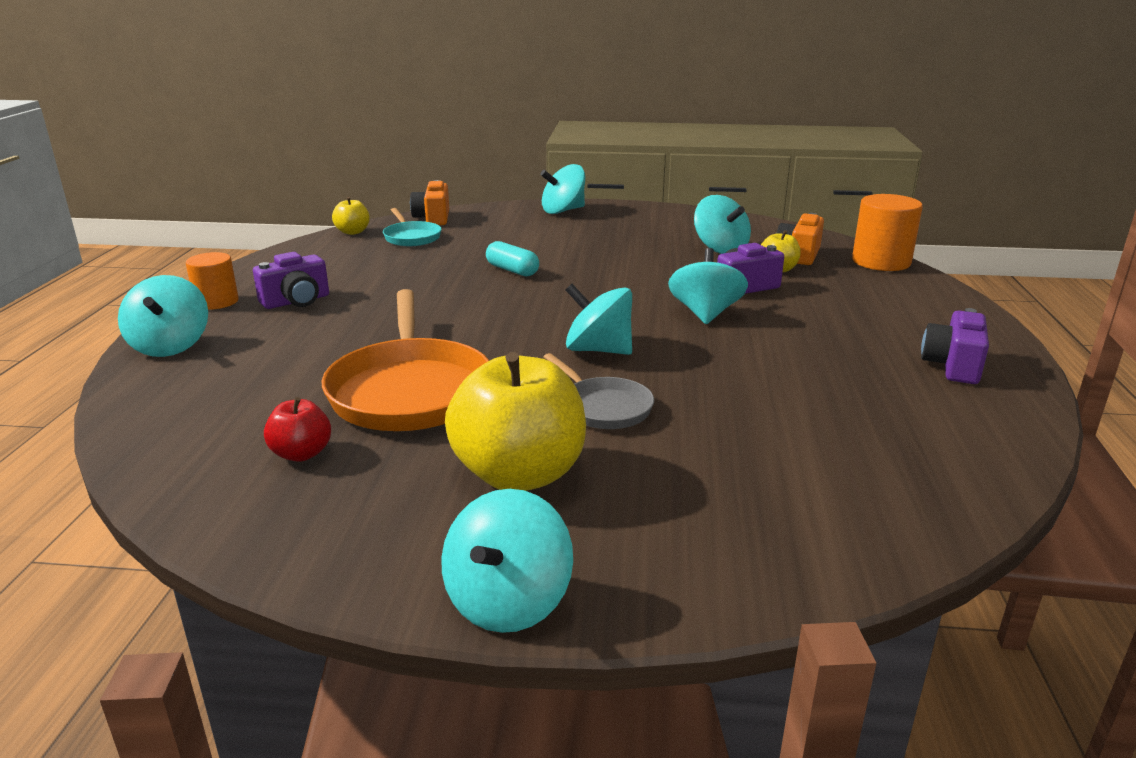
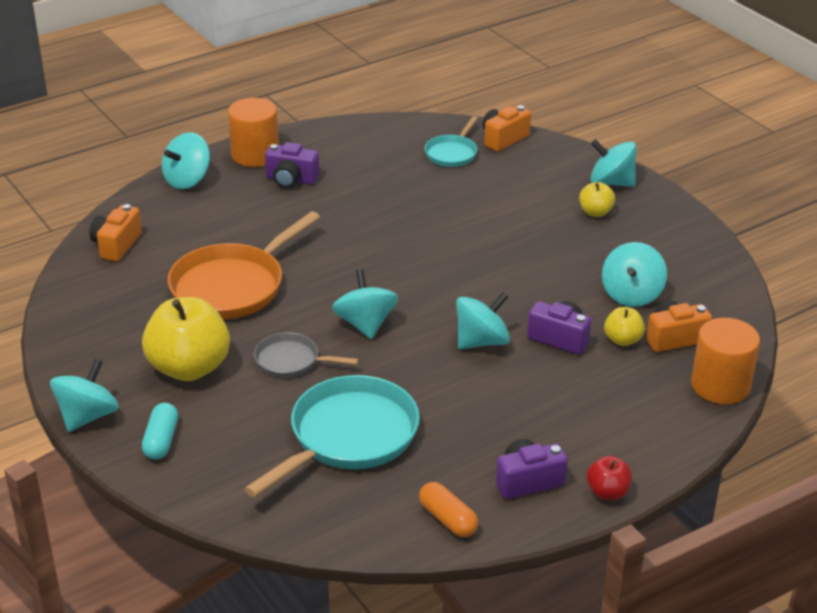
camera: 50 degrees right, 10 degrees up
(183, 430) = (116, 245): none -> orange camera
(216, 302) = (255, 155): orange cylinder -> orange cylinder, size x1.53
(301, 454) = (135, 292): red apple -> red apple (607, 492)
(353, 232) = (427, 125): yellow apple -> yellow apple (595, 212)
(508, 601) = (87, 416): turquoise spinning top -> turquoise spinning top turned 135 degrees clockwise
(512, 270) = (450, 226): turquoise capsule -> turquoise capsule (161, 440)
(603, 407) = (291, 361): grey pan -> grey pan turned 90 degrees clockwise
(787, 425) = (348, 437): none -> turquoise pan
(990, 423) = (447, 519): none -> orange capsule

